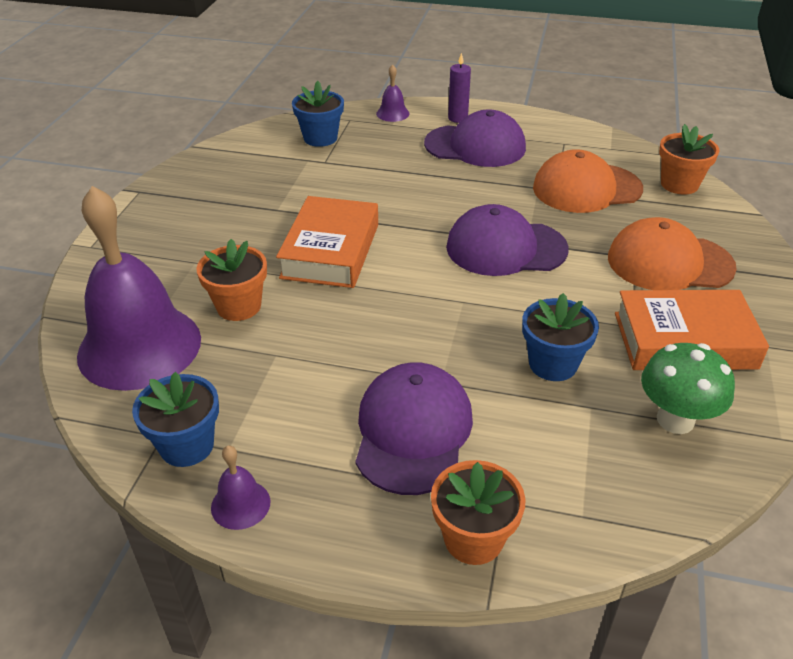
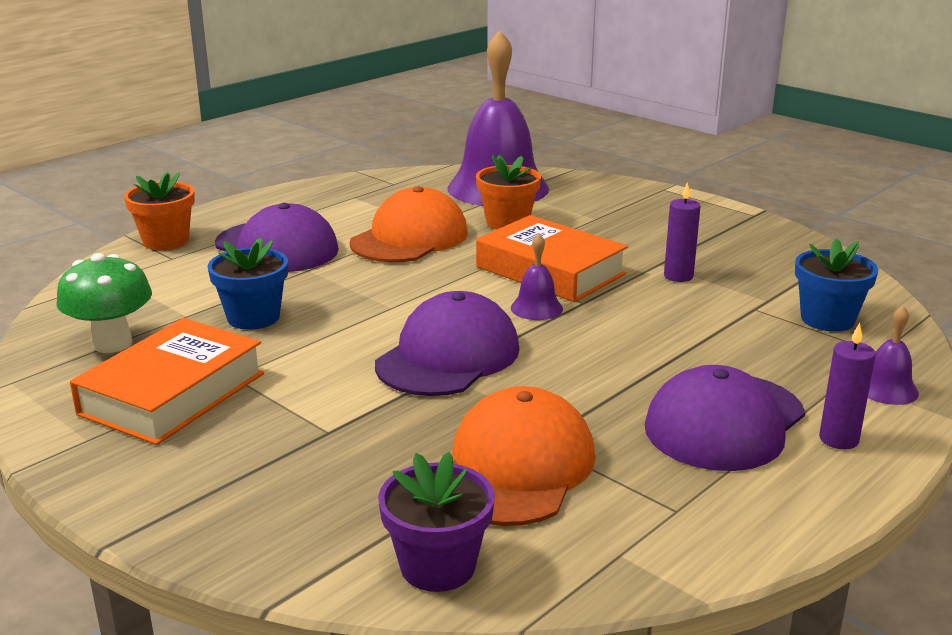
camera: 120 degrees right, 15 degrees down
(187, 446) = (374, 187): blue flower pot -> none
(240, 504) = (303, 193): purple bell -> purple bell (536, 308)
(295, 197) = (678, 276): none -> purple candle
(669, 262) = (286, 450): orange cap -> orange cap (410, 238)
(679, 184) = (438, 566): orange flower pot -> purple flower pot

